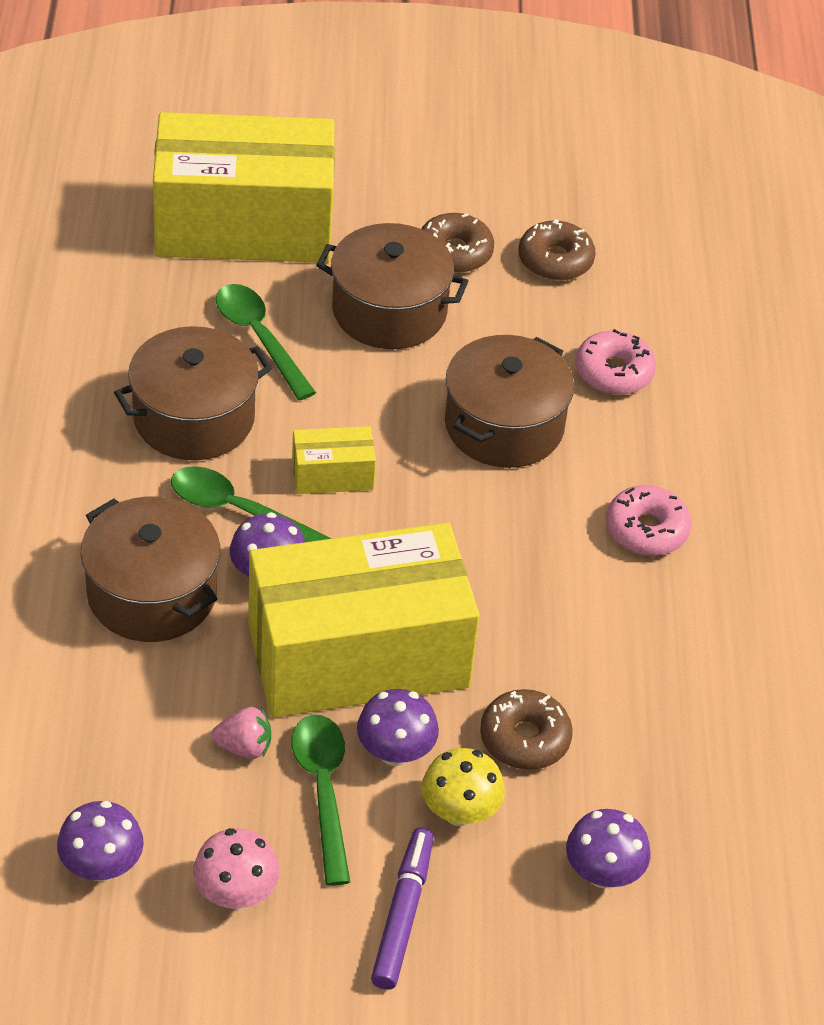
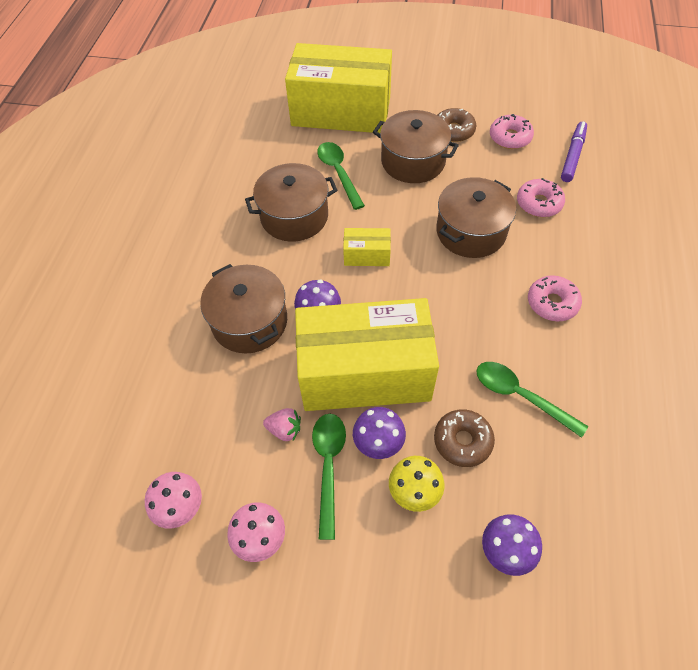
camera: 15 degrees right, 10 degrees up
(101, 866) = (180, 507): purple mushroom -> pink mushroom
(239, 511) = (309, 274): green spoon -> green spoon (520, 396)
(402, 915) = (366, 568): purple marker -> purple marker (572, 156)
(555, 260) = (510, 137): brown donut -> pink donut

